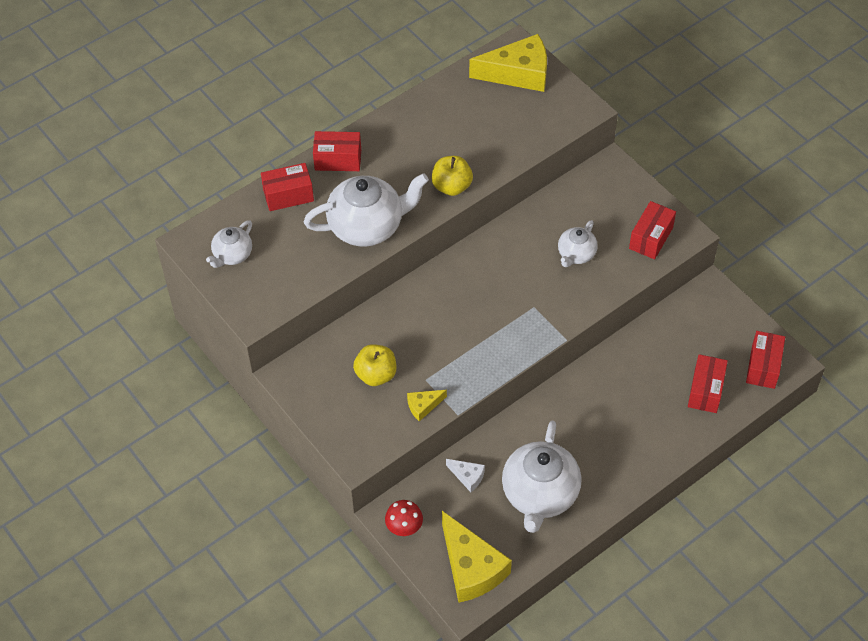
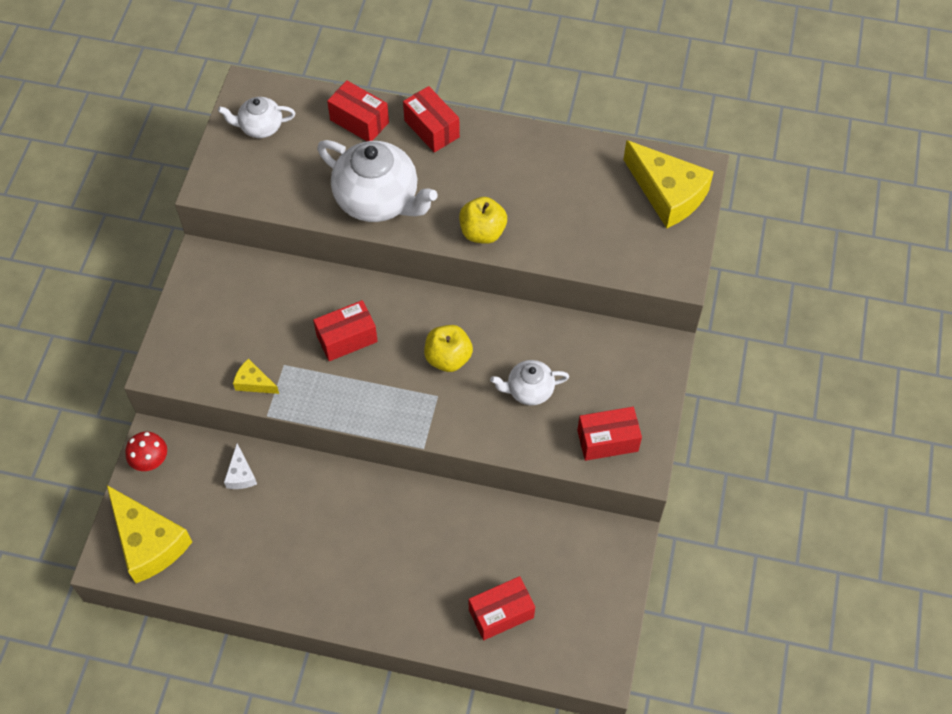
camera: 50 degrees right, 5 degrees up
(376, 375) = (257, 324): yellow apple -> yellow apple (448, 358)
(471, 567) = (148, 542): yellow cheese -> yellow cheese turned 60 degrees counterclockwise
(540, 494) = (268, 546): white teapot -> none
(763, 367) = (575, 648): red box -> red box (347, 338)

